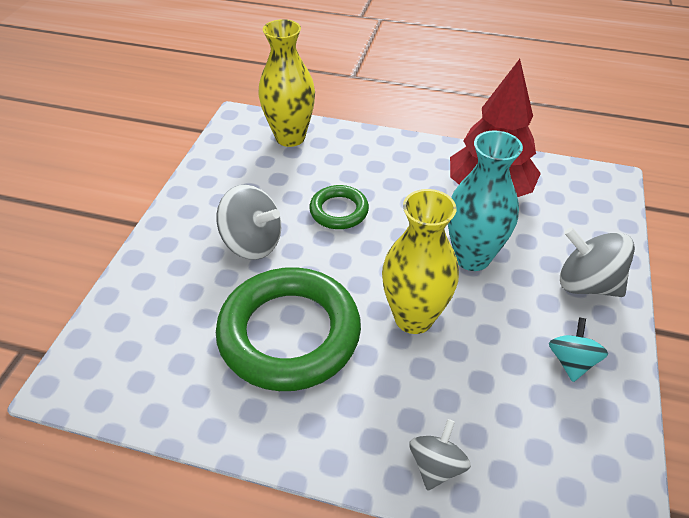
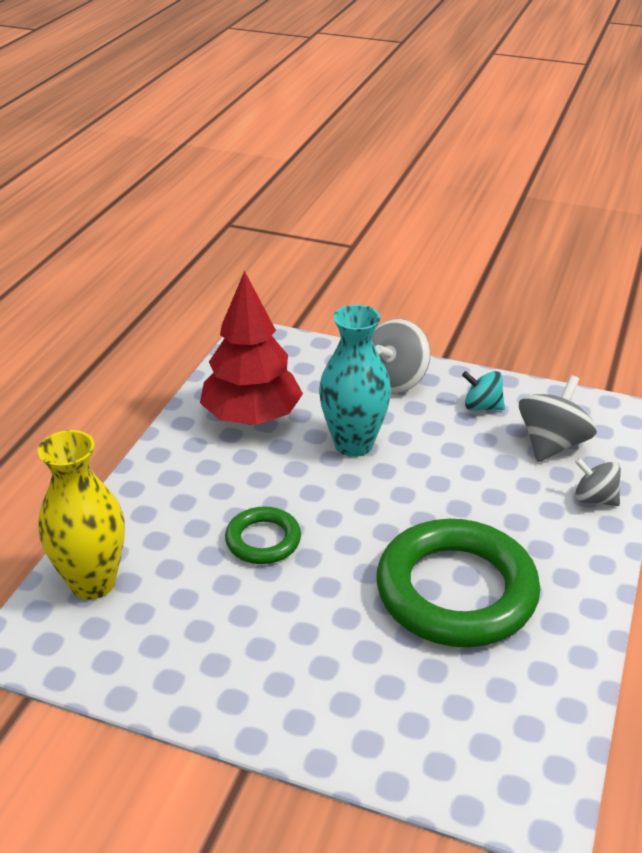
camera: 85 degrees left, 10 degrees down
(252, 243) = (309, 624): grey spinning top -> grey spinning top (552, 444)
(413, 318) = (434, 494): yellow vase -> none

